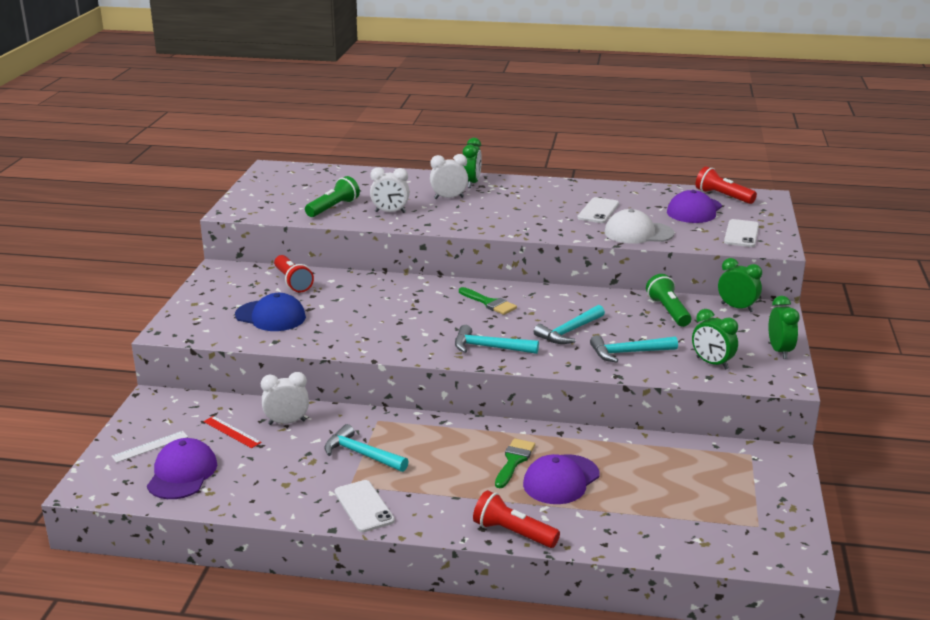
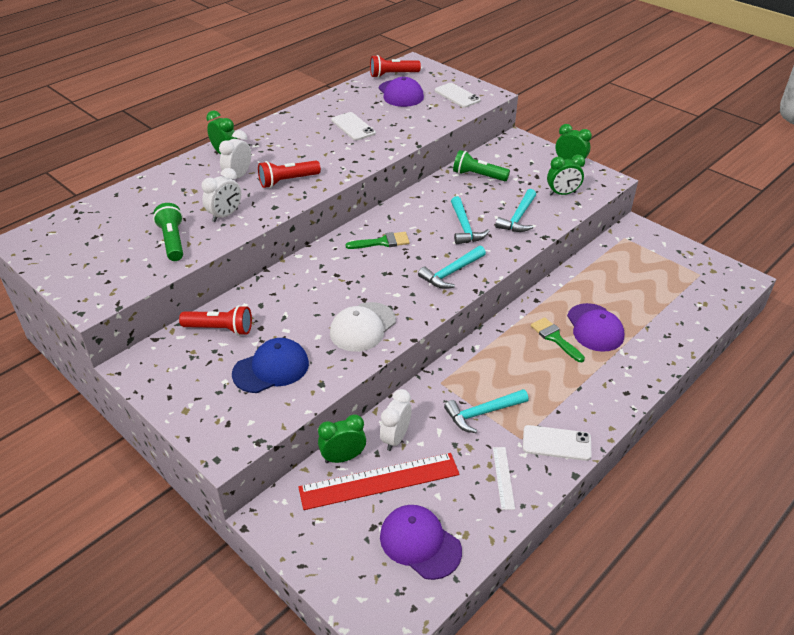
camera: 55 degrees left, 15 degrees up
(150, 446) = (353, 551): white ruler -> white ruler (503, 477)
(232, 432) = (379, 481): red ruler -> red ruler, size x2.10
(513, 533) = (642, 380): red flashlight -> red flashlight (287, 181)
(638, 233) = (409, 129): white cap -> white cap (362, 327)
(737, 308) = (501, 150): green clock -> green clock (343, 457)

